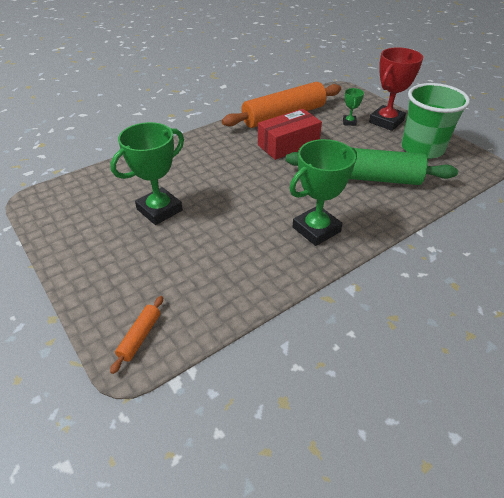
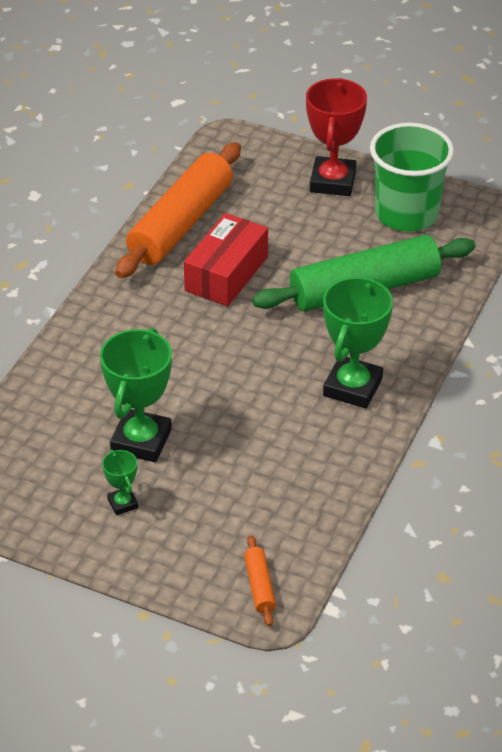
camera: 30 degrees left, 0 degrees up
(349, 122) = (283, 202): green trophy -> green trophy (123, 503)

